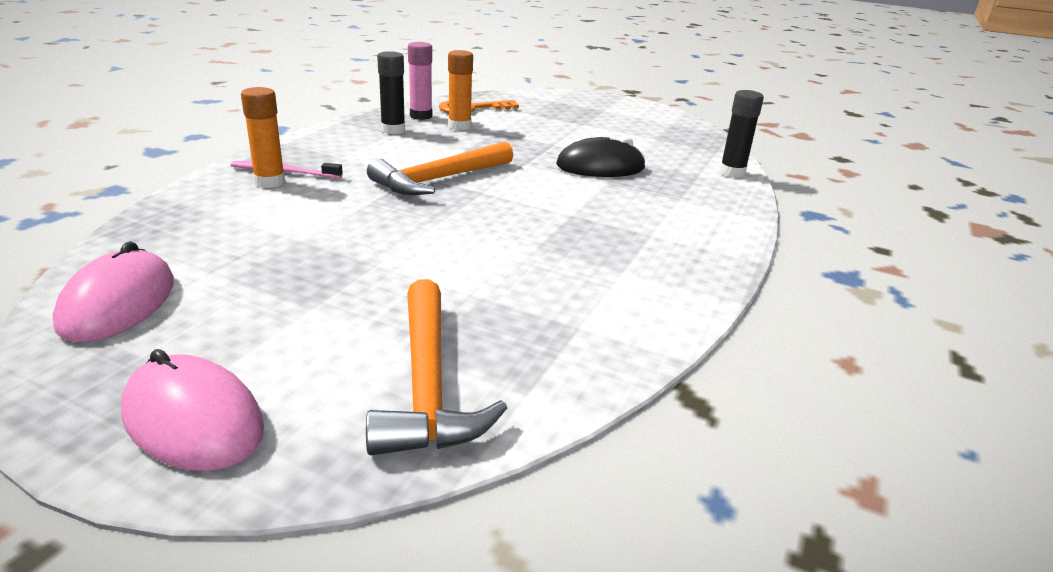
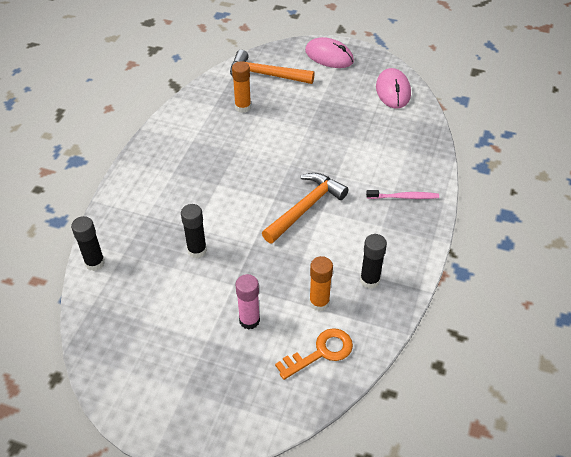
camera: 175 degrees right, 20 degrees up
(270, 182) = (403, 184): orange glue stick -> orange glue stick (243, 107)
(421, 116) = (360, 319): pink glue stick -> pink glue stick (249, 320)
(427, 384) = (265, 75): orange hammer -> orange hammer turned 60 degrees counterclockwise
(600, 167) = (197, 250): black mouse -> black glue stick

